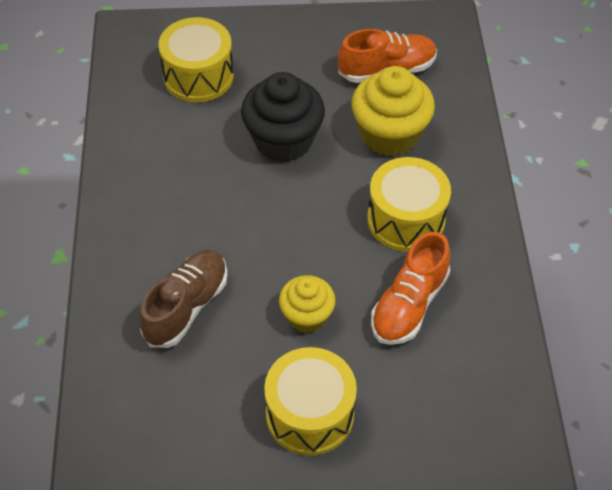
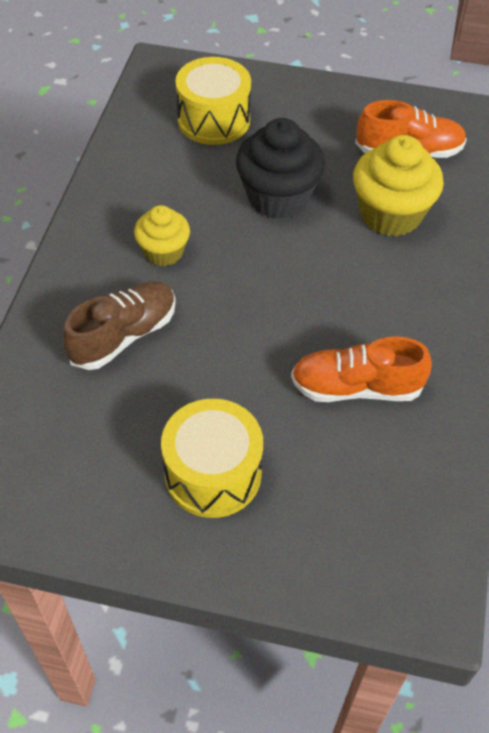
camera: 15 degrees right, 0 degrees up
(307, 316) = (243, 374): yellow cupcake -> yellow cupcake (163, 252)
(406, 219) = (380, 301): yellow drum -> none
(409, 304) = (356, 387): orange shoe -> orange shoe turned 45 degrees clockwise

